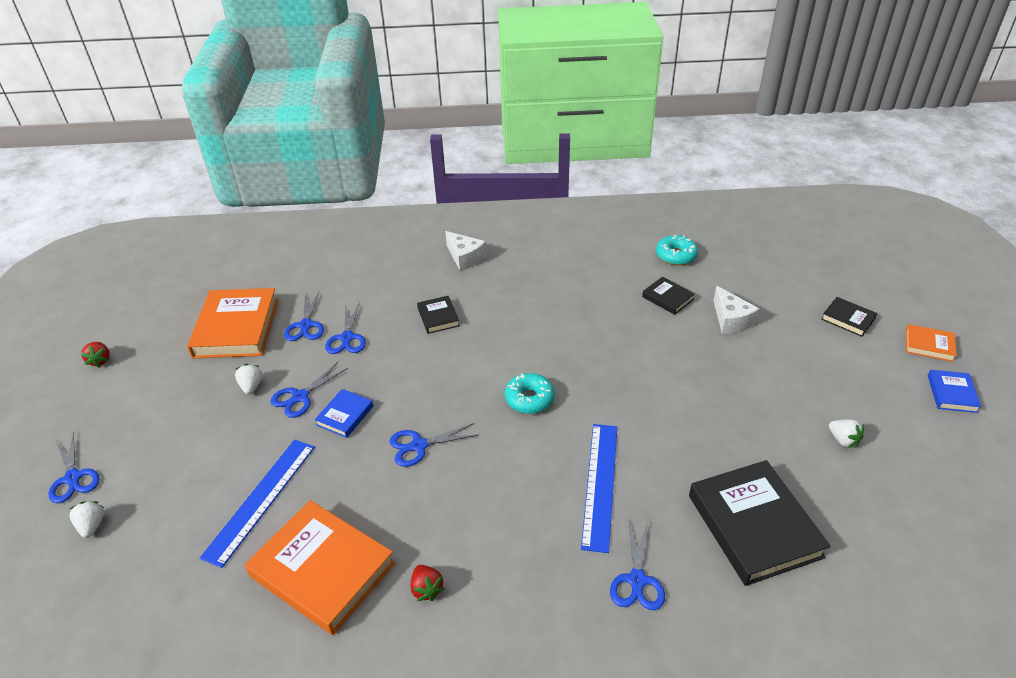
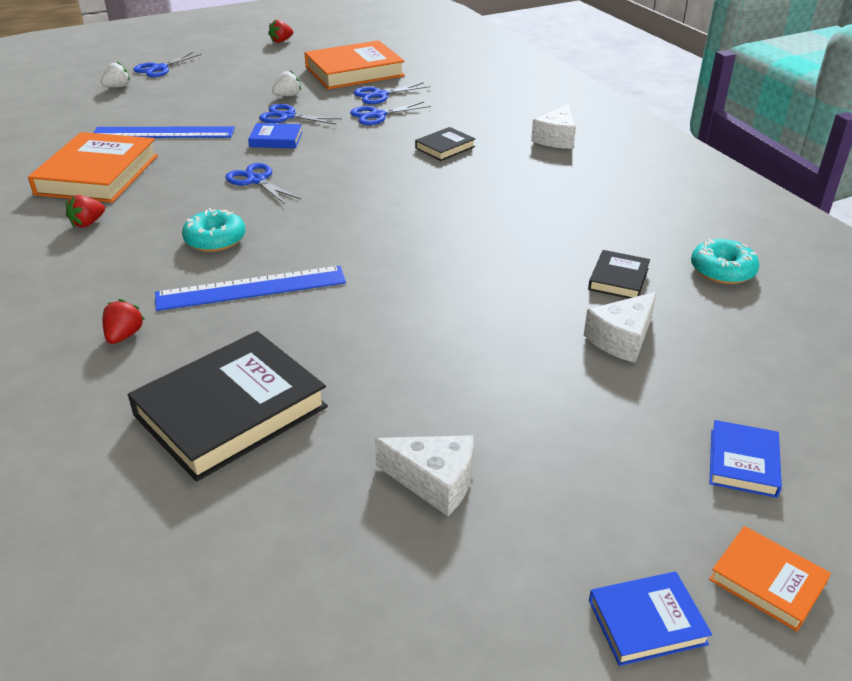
camera: 65 degrees right, 5 degrees down
(529, 399) = (356, 221): turquoise donut -> turquoise donut (215, 239)
(637, 580) = (124, 336): blue scissors -> red strawberry
(843, 440) = (434, 481): white strawberry -> white cheese
(848, 319) = (743, 463): black book -> blue book
(929, 345) = (767, 581): orange book -> orange book turned 45 degrees counterclockwise

